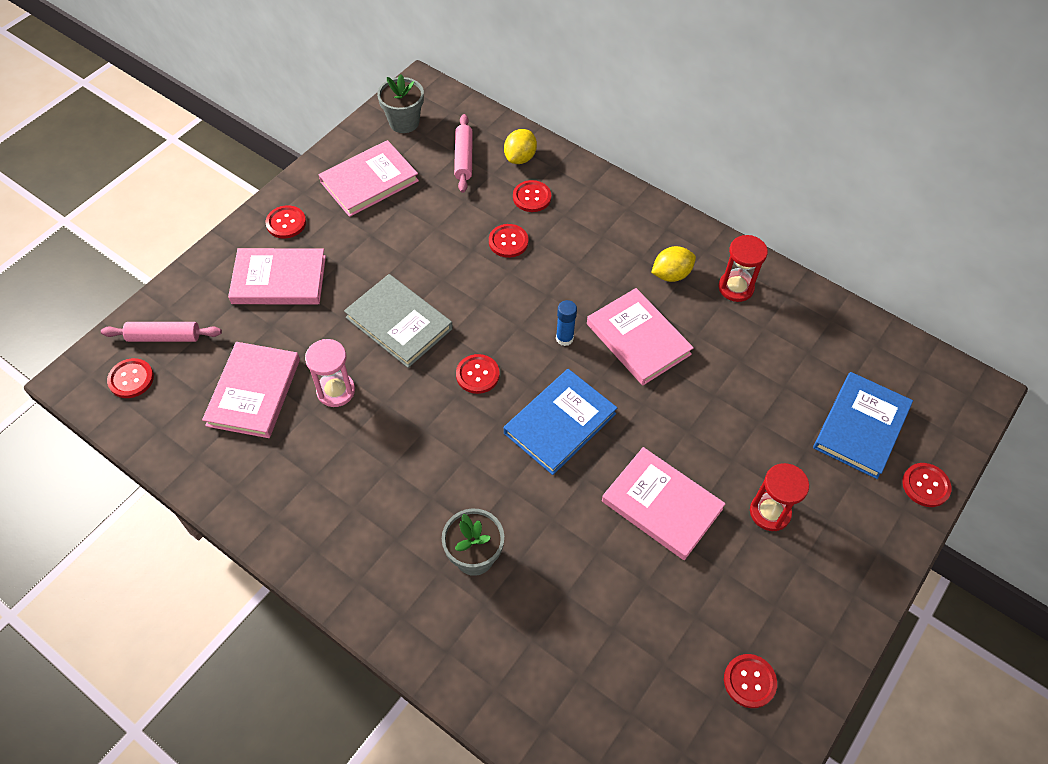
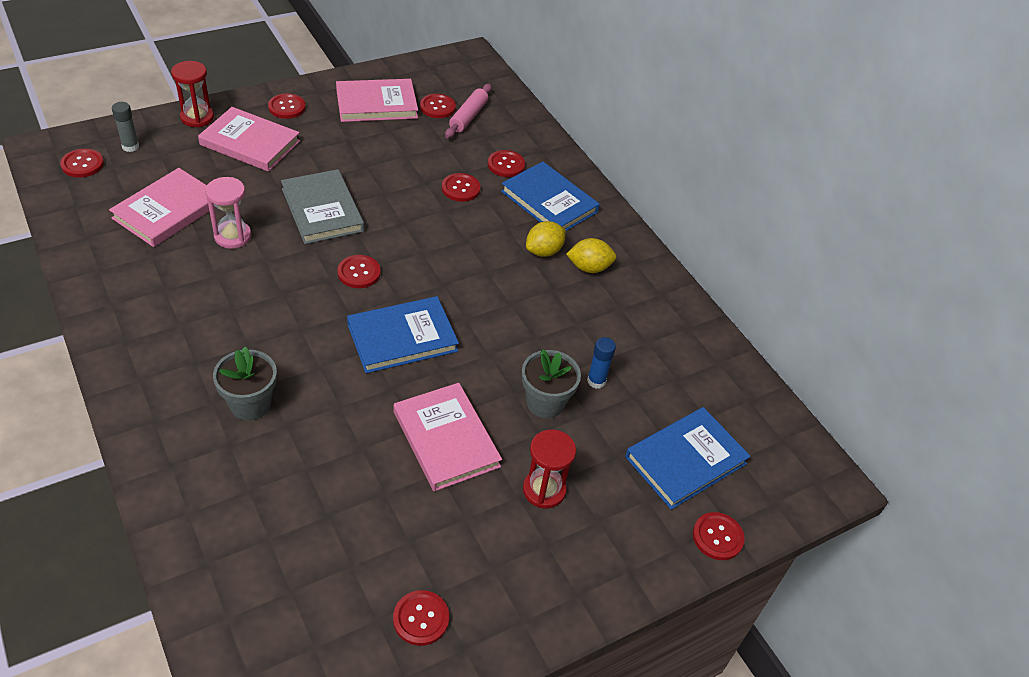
camera: 20 degrees right, 10 degrees down
(164, 337) = (130, 146): pink rolling pin -> grey glue stick
(404, 122) = (437, 74): grey flower pot -> grey flower pot (545, 403)
(428, 160) = (437, 107): none -> red button
(520, 158) = (517, 133): yellow lemon -> yellow lemon (544, 251)
(564, 338) = (455, 277): blue glue stick -> blue glue stick (596, 381)
(594, 220) = (549, 202): none -> blue book
(638, 339) = (521, 304): pink book -> none
(736, 288) = (643, 301): red hourglass -> red hourglass (197, 117)

